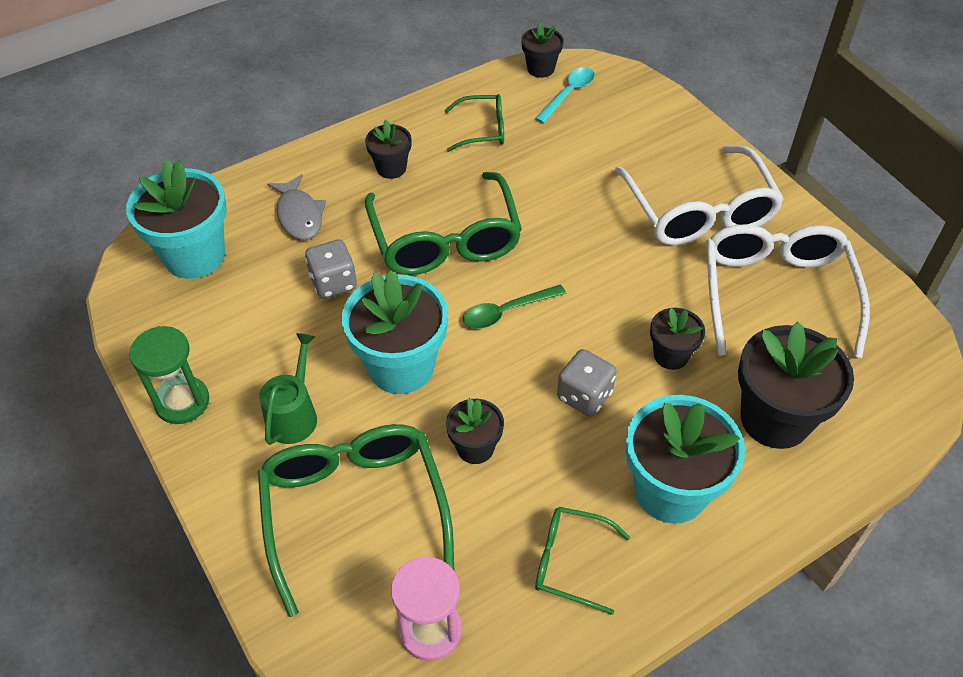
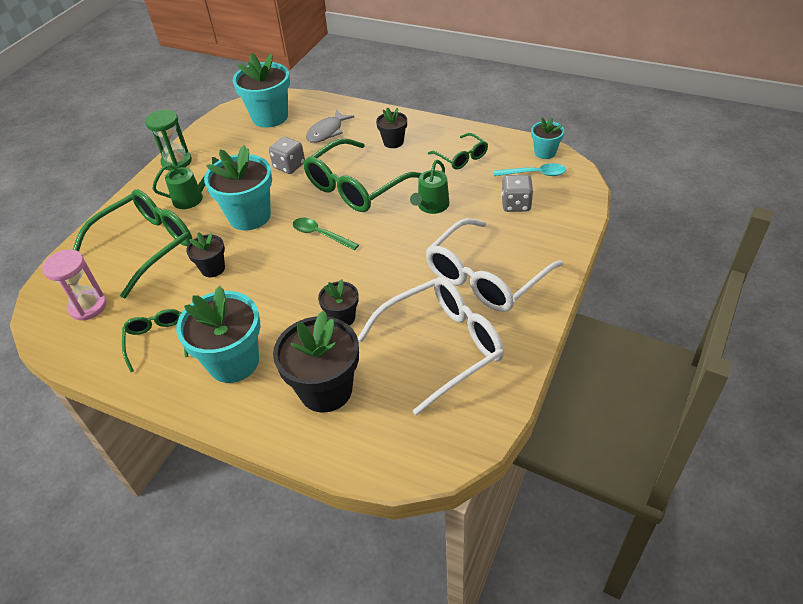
camera: 60 degrees right, 5 degrees down
(540, 69) = (545, 152): black flower pot -> turquoise flower pot
(545, 194) = (431, 206): none -> green watering can
(584, 396) = (280, 294): grey dice -> grey dice (516, 204)

